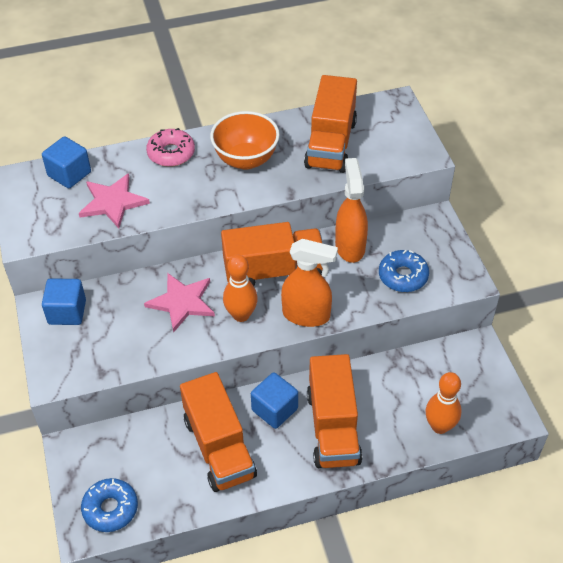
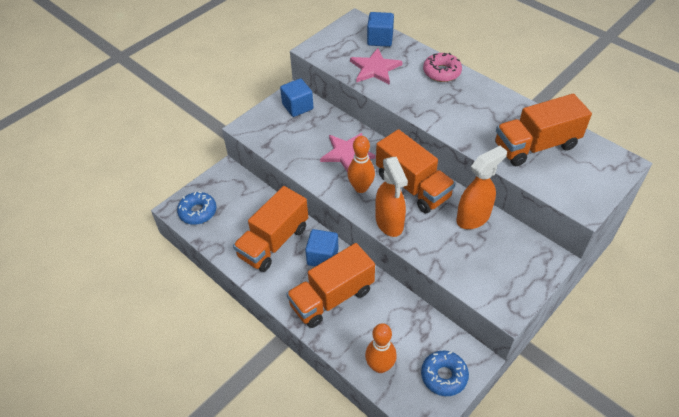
camera: 60 degrees right, 0 degrees up
(246, 160) = (473, 109): orange bowl -> none
(403, 276) = (474, 263): blue donut -> blue donut (444, 376)

